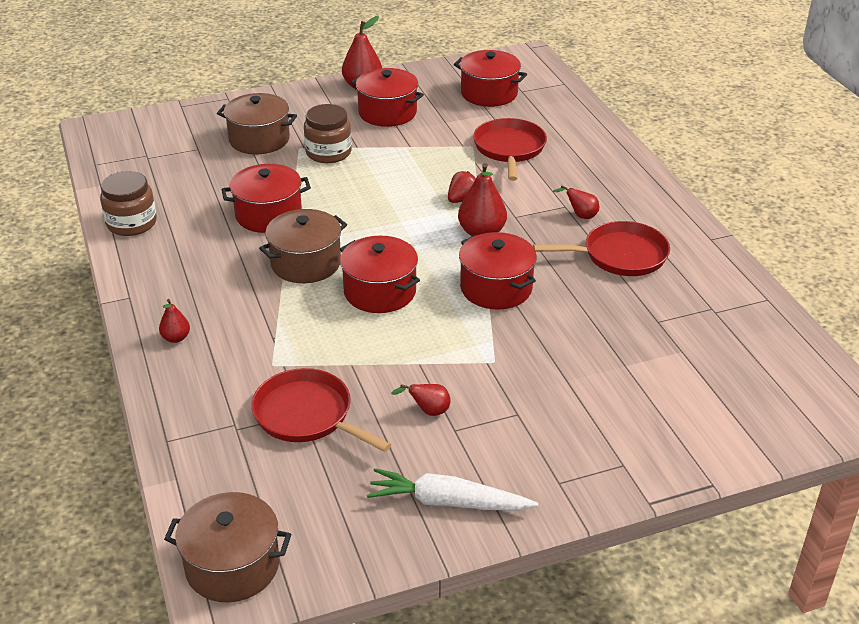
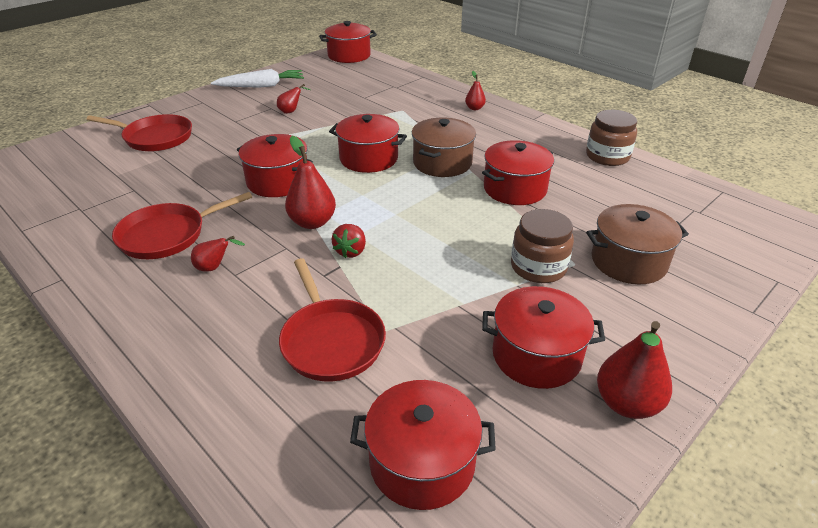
camera: 155 degrees right, 0 degrees up
(232, 565) = (349, 55): brown pot -> red pot
(307, 415) = (360, 97): red pan -> red pan (155, 138)

